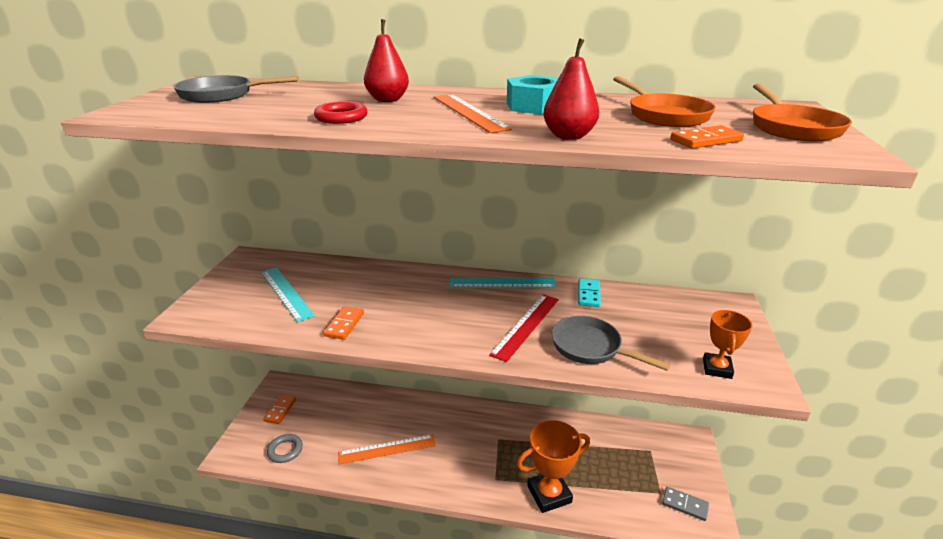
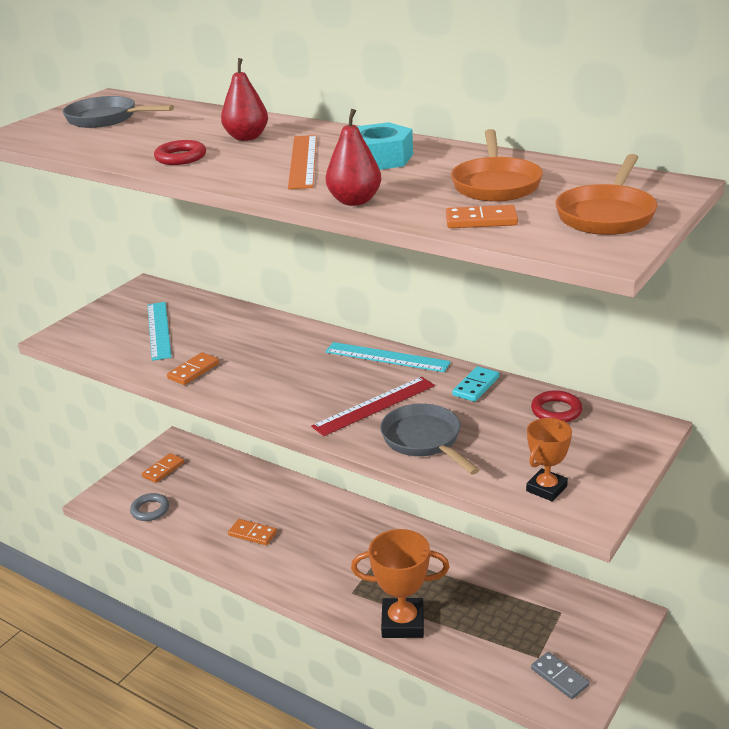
camera: 25 degrees right, 0 degrees up
(387, 449) = (252, 534): orange ruler -> orange domino
(662, 303) = (556, 411): none -> red ring

